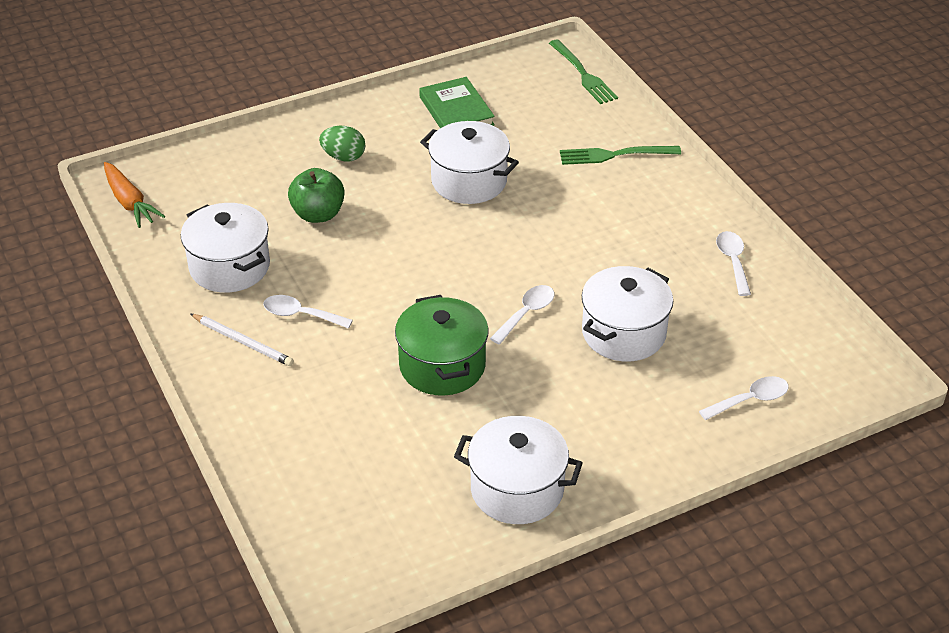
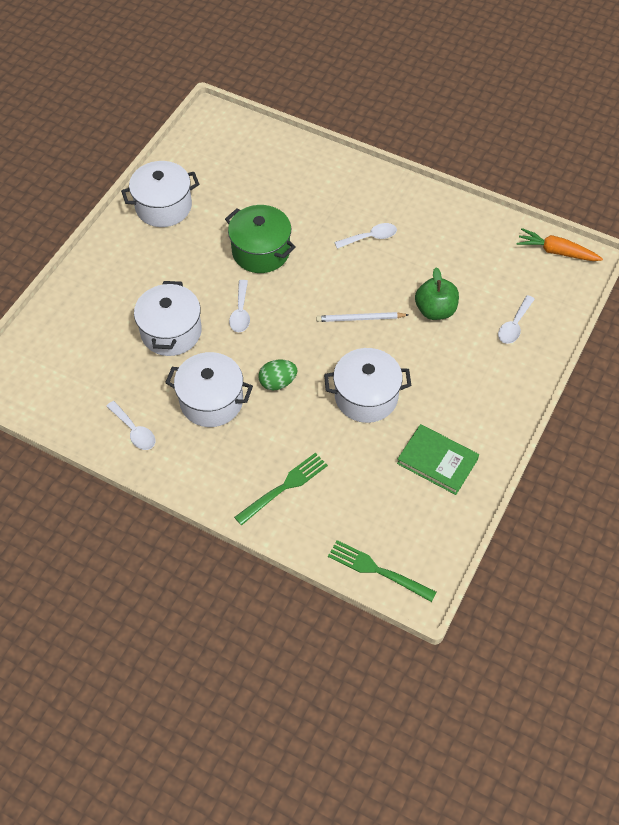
camera: 145 degrees right, 15 degrees up
(229, 267) = (444, 244): white pot -> white pot (211, 401)
(243, 342) = (383, 205): white pencil -> white pencil (360, 319)
(343, 157) = (470, 367): green egg -> green egg (278, 382)
(750, 400) = (66, 327): white spoon -> white spoon (514, 325)

